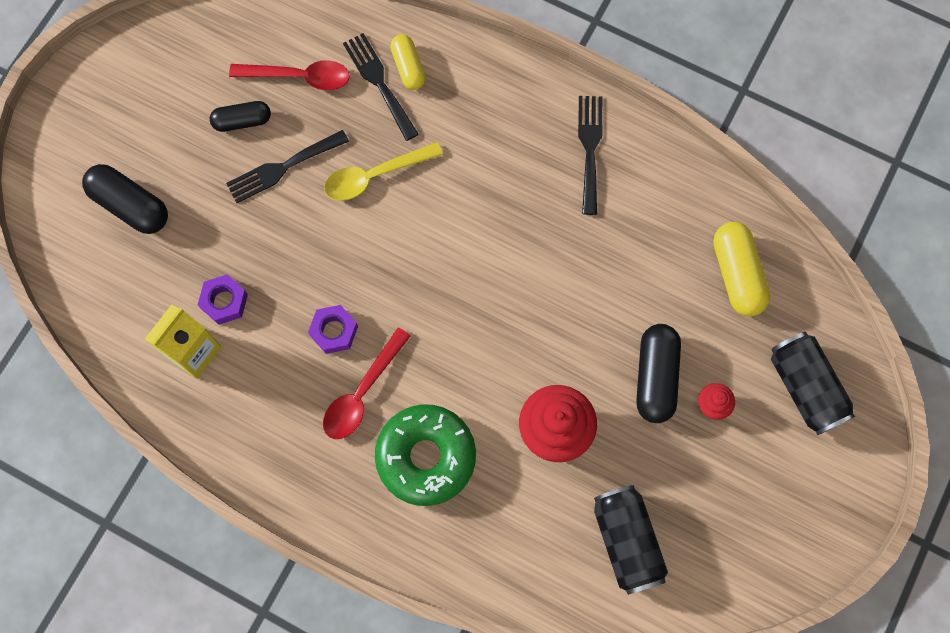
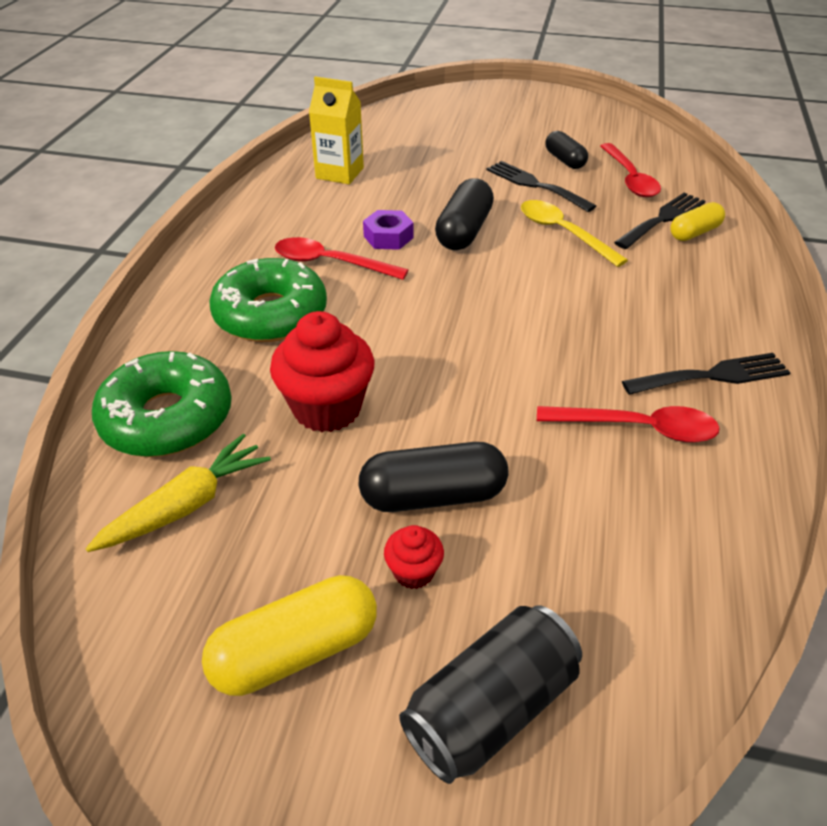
camera: 75 degrees right, 30 degrees down
(130, 205) = (454, 128): black capsule -> black capsule (464, 231)
(224, 302) = (391, 179): purple nut -> none
(536, 551) = (167, 418): none -> green donut
(626, 541) = (187, 505): black can -> yellow carrot
(628, 223) = (638, 428): none -> red spoon
(737, 274) = (638, 567): yellow capsule -> yellow capsule (296, 651)

